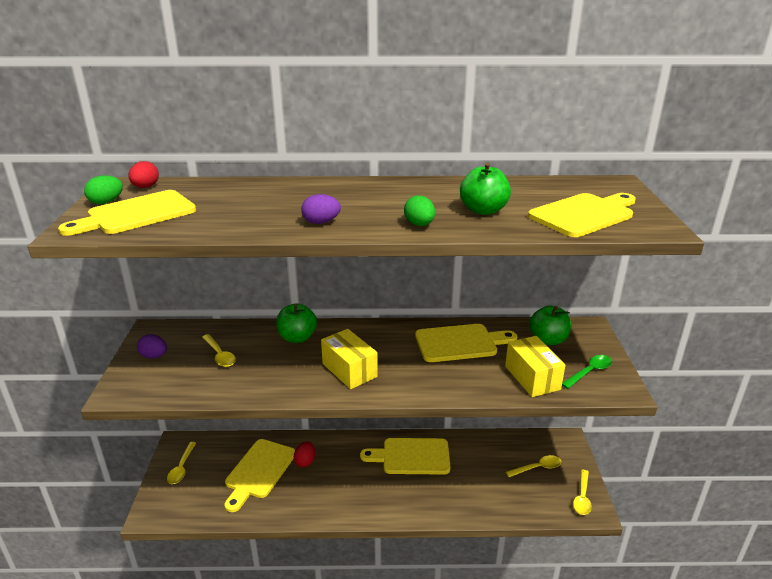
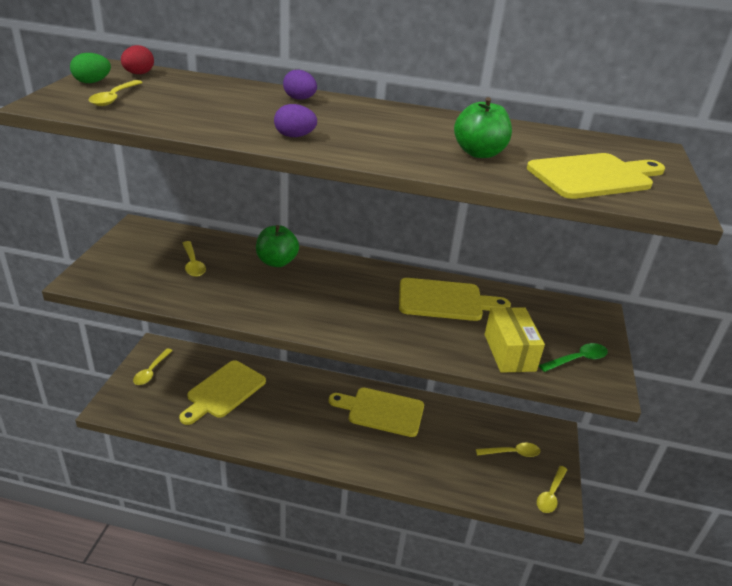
camera: 10 degrees right, 5 degrees up
(137, 214) = (114, 98): yellow cutting board -> yellow spoon
(154, 356) = (130, 252): purple egg -> purple egg (299, 99)
(305, 461) = (272, 392): red egg -> none
(349, 370) = (316, 305): yellow box -> none
(419, 225) = (398, 156): green egg -> none
(548, 340) = (544, 316): green apple -> none

